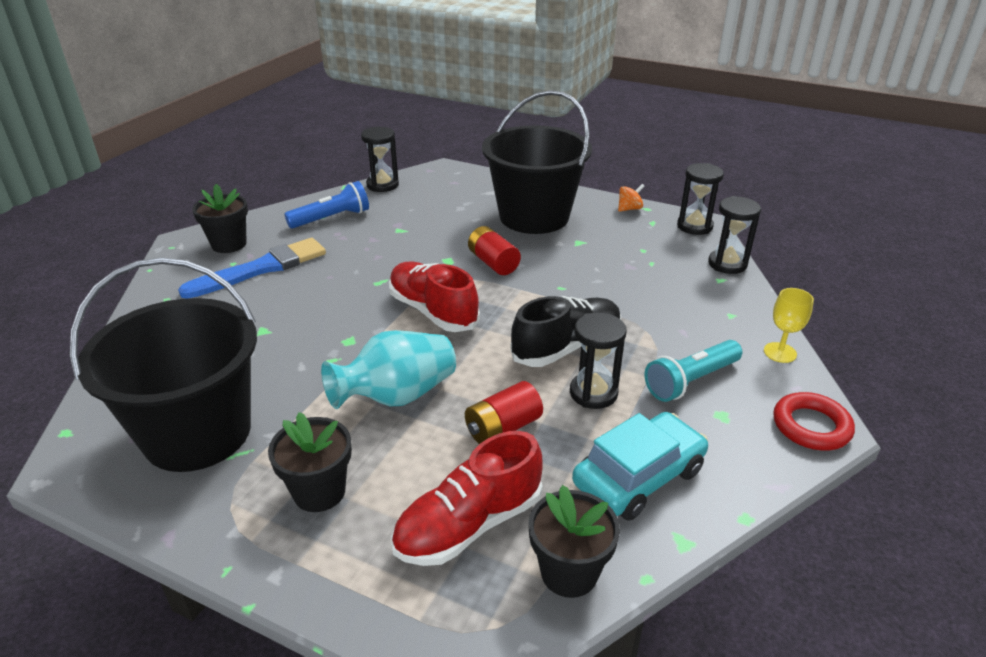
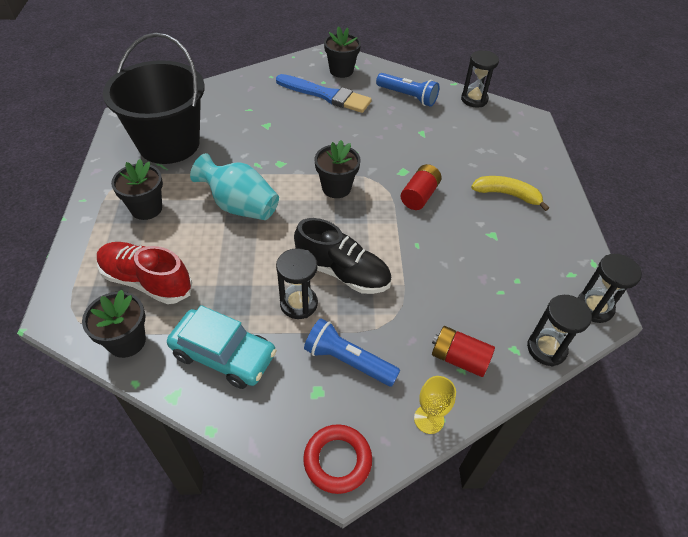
camera: 60 degrees right, 15 degrees up
(433, 311) = (336, 188): red shoe -> black flower pot
(503, 428) = (237, 267): red battery -> red battery (459, 358)
(534, 216) = (507, 195): black bucket -> yellow banana
(629, 209) = (580, 251): orange spinning top -> none
(691, 381) = (348, 361): turquoise flashlight -> blue flashlight

